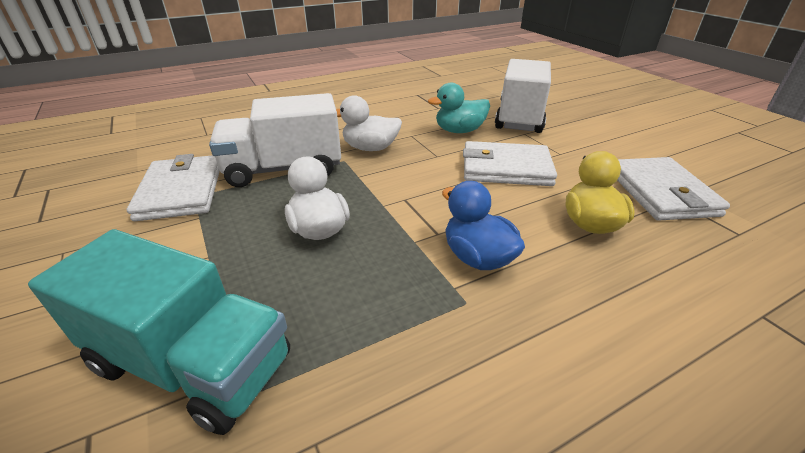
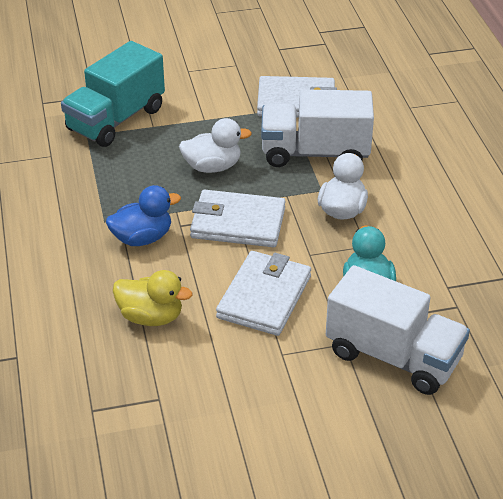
camera: 105 degrees right, 5 degrees up
(284, 169) = (315, 153): white truck -> white truck turned 90 degrees counterclockwise
(661, 193) = (173, 395): white wallet -> white wallet (237, 223)

